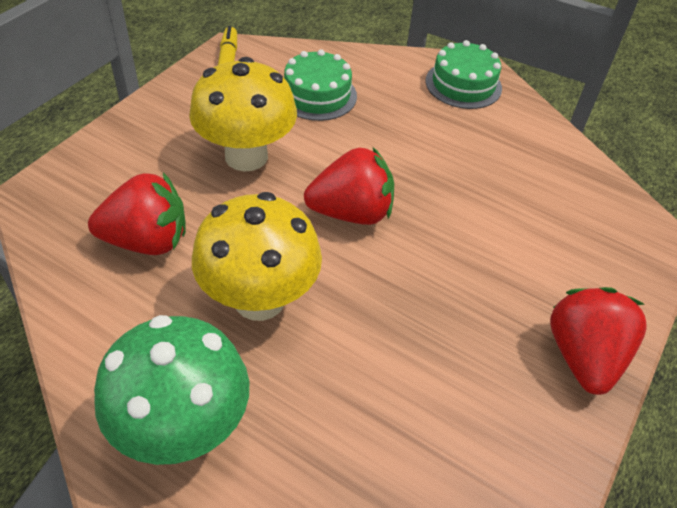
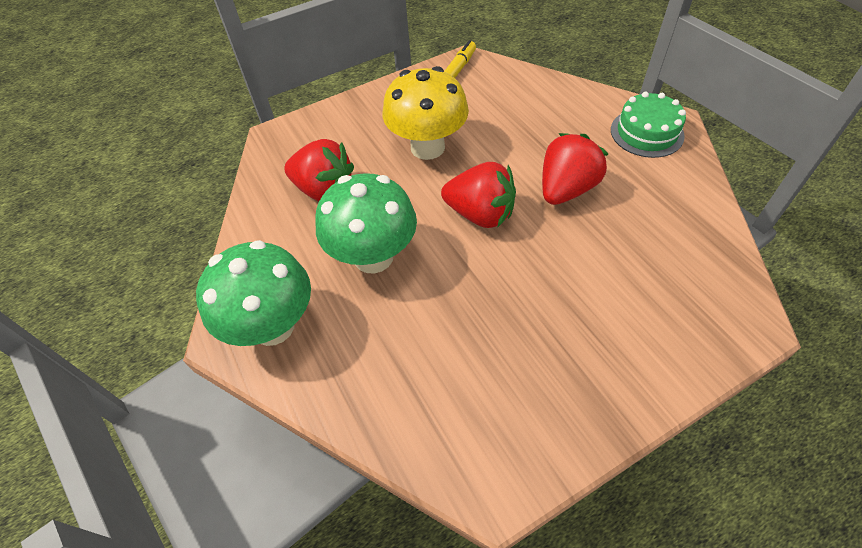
camera: 35 degrees right, 5 degrees up
(259, 299) = (373, 257): yellow mushroom -> green mushroom
(317, 95) = (511, 112): green cake -> none
(583, 356) = (602, 398): red strawberry -> red strawberry (566, 189)

